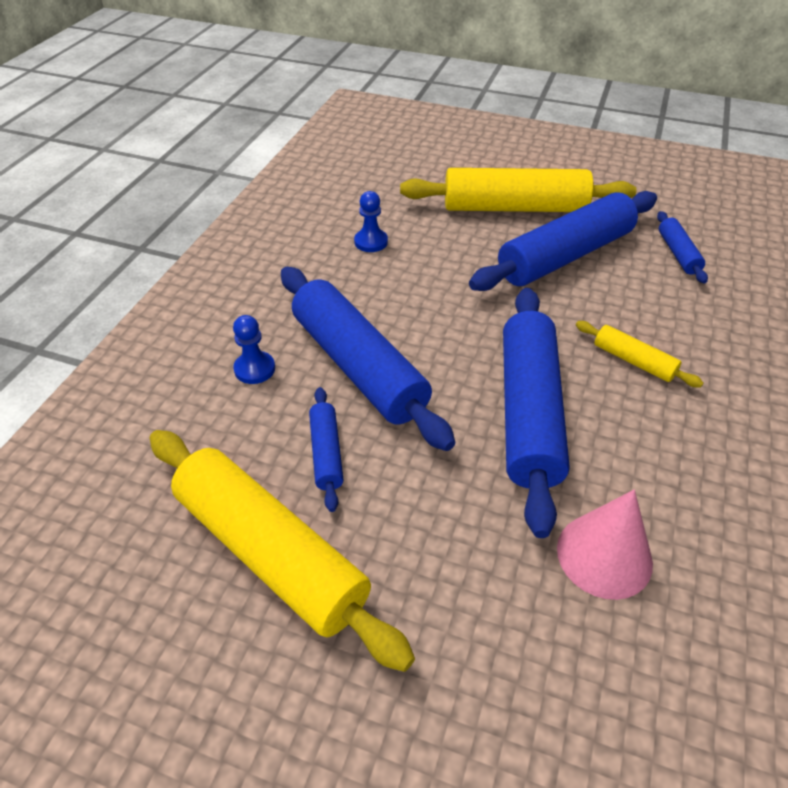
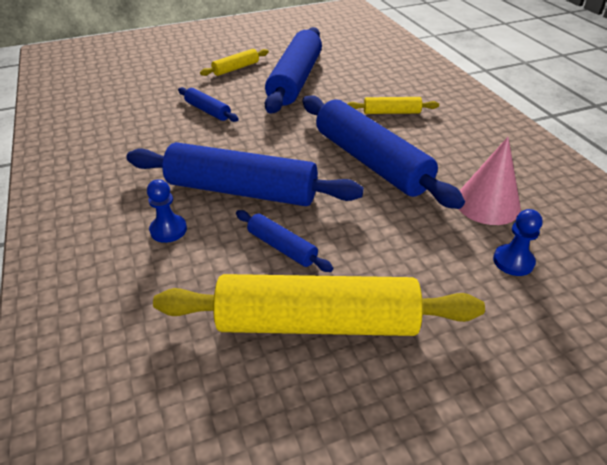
camera: 40 degrees left, 5 degrees down
(371, 242) = (162, 121): blue pawn -> blue pawn (513, 261)
(514, 208) = (236, 68): yellow rolling pin -> yellow rolling pin, size x0.46
(677, 253) = (351, 56): blue rolling pin -> blue rolling pin (208, 111)

